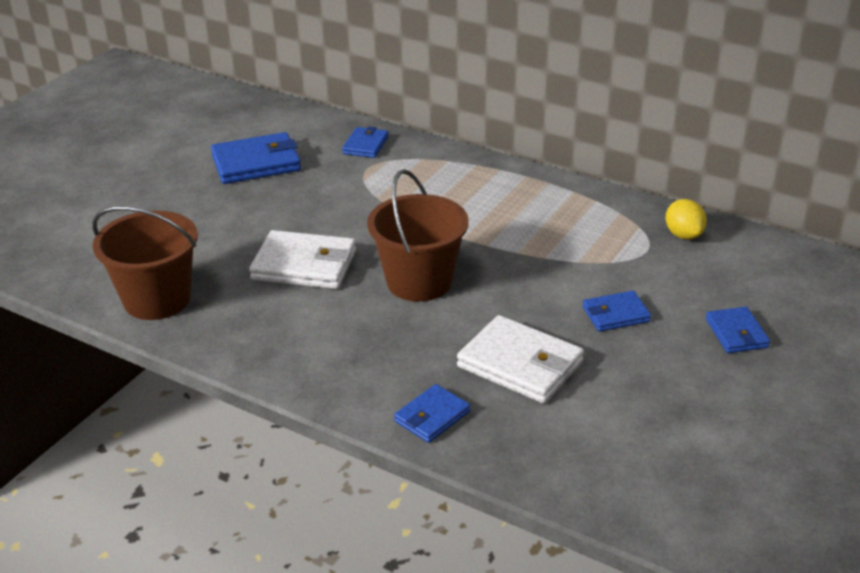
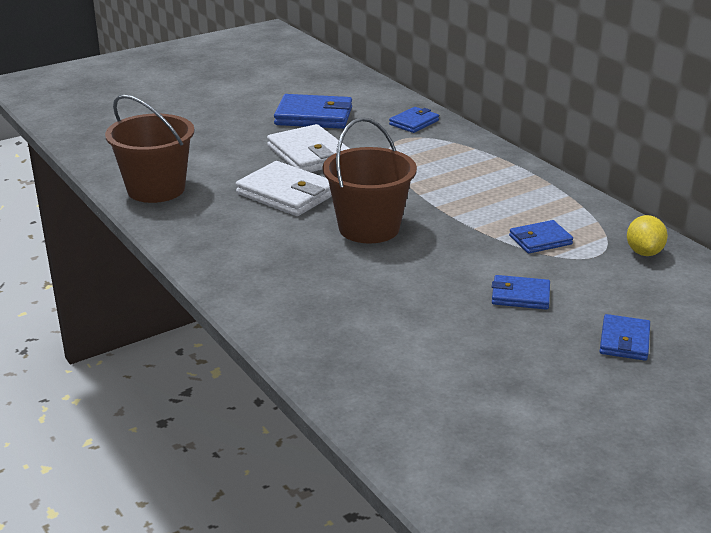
camera: 25 degrees right, 5 degrees down
(432, 416) = (290, 325): blue wallet -> blue wallet (540, 240)
(520, 364) = (399, 309): white wallet -> white wallet (309, 154)

